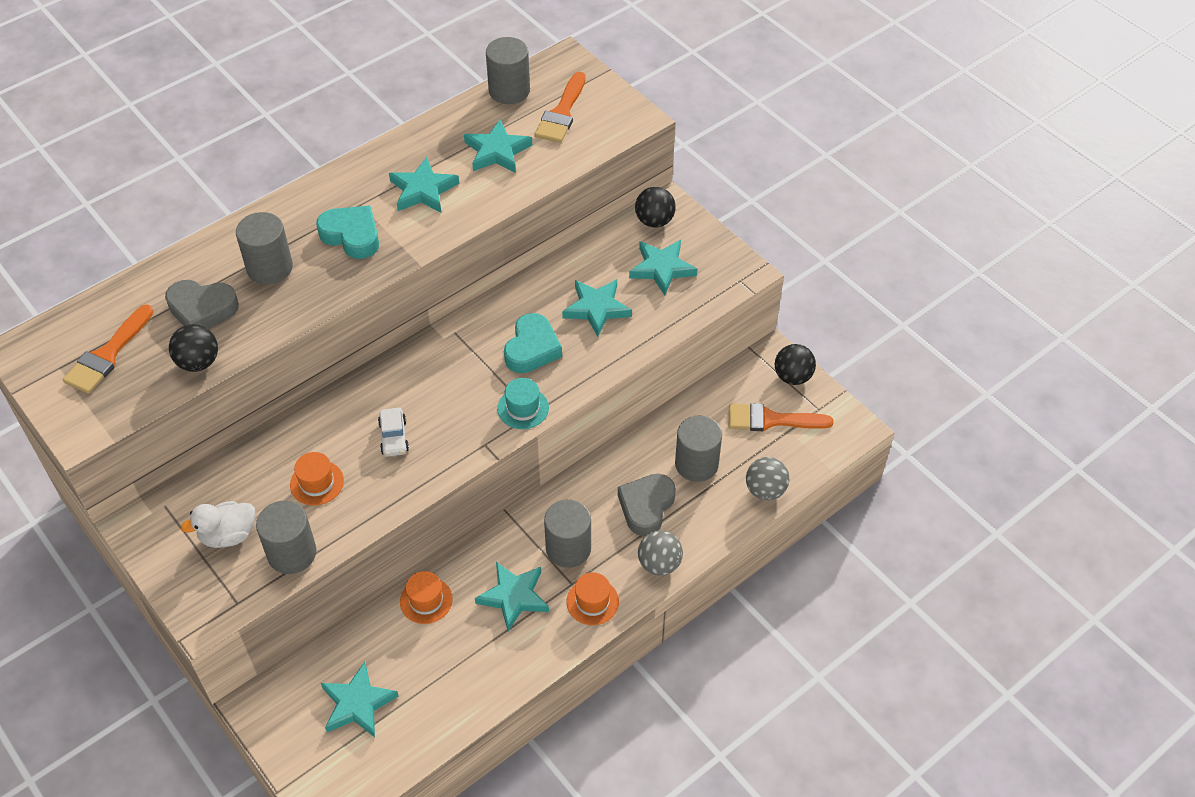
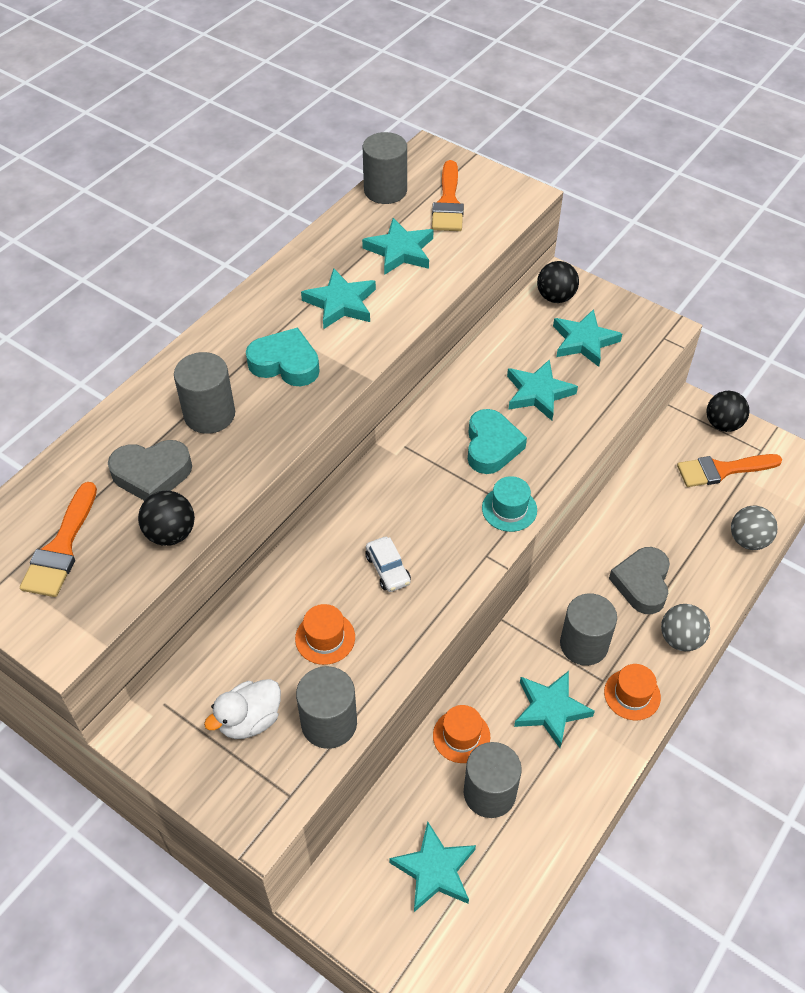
camera: 15 degrees left, 0 degrees up
(696, 464) = (671, 529): grey cylinder -> grey cylinder (489, 793)

